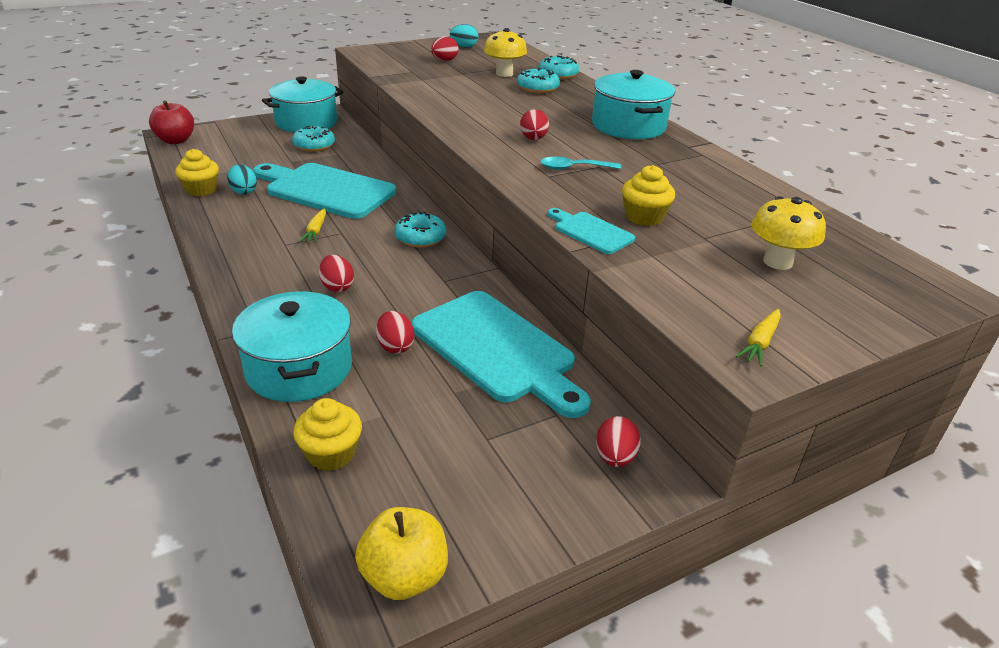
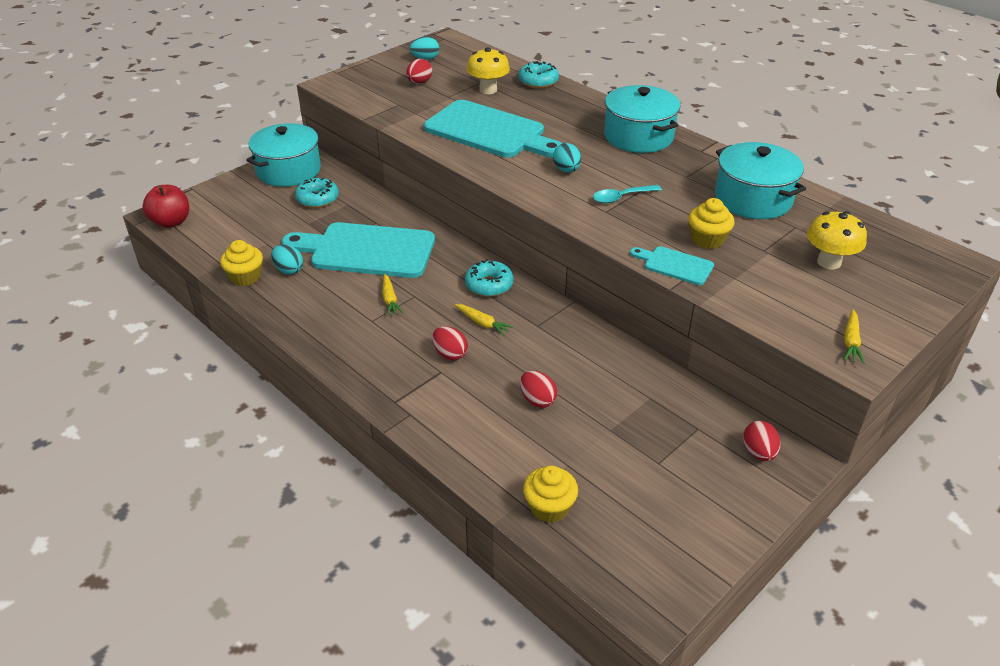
camera: 15 degrees left, 5 degrees up
(299, 368) = (473, 441): turquoise pot -> turquoise pot (753, 199)
(390, 267) = (482, 323): none -> yellow carrot
(404, 576) = (664, 584): yellow apple -> none
(497, 350) = (620, 382): turquoise cutting board -> turquoise cutting board (489, 132)
(533, 139) = (566, 170): red egg -> turquoise egg
(537, 88) = (531, 104): turquoise donut -> none

